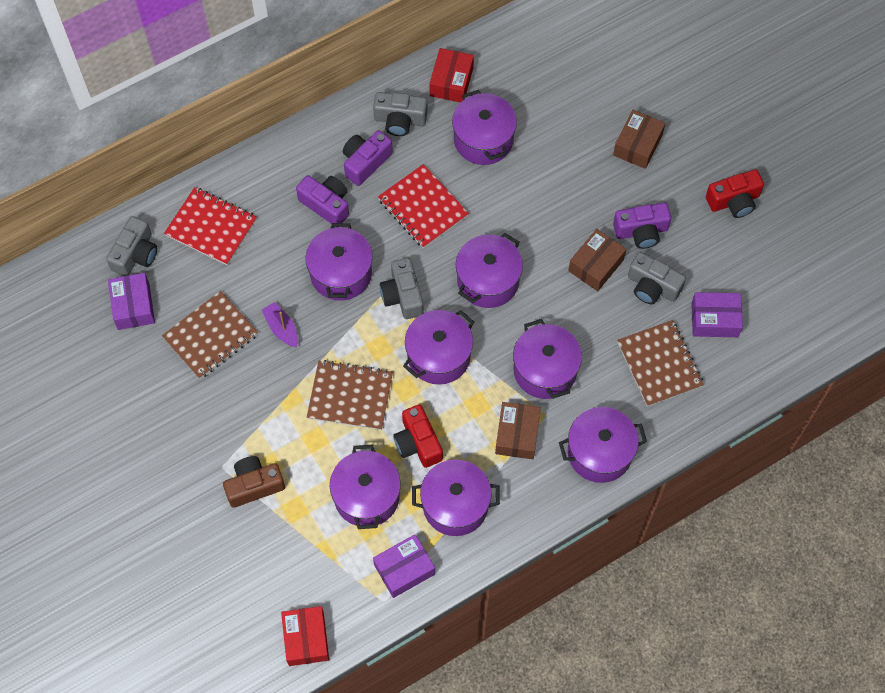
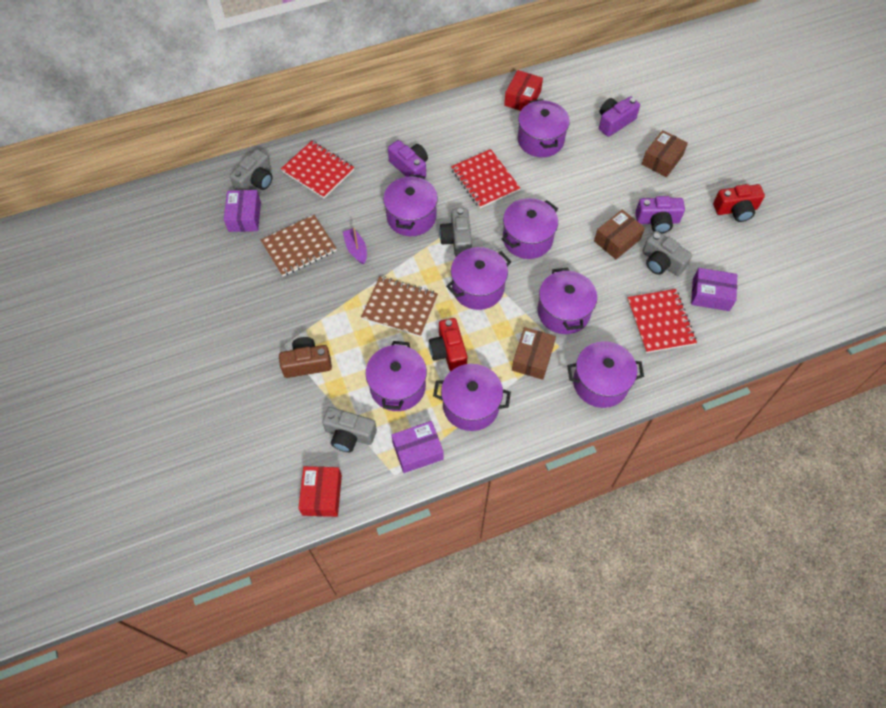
camera: 10 degrees right, 5 degrees down
(365, 162) = (446, 143): purple camera -> purple camera (614, 122)
(400, 120) = (478, 118): grey camera -> grey camera (349, 435)
(659, 364) = (660, 322): brown notebook -> red notebook

